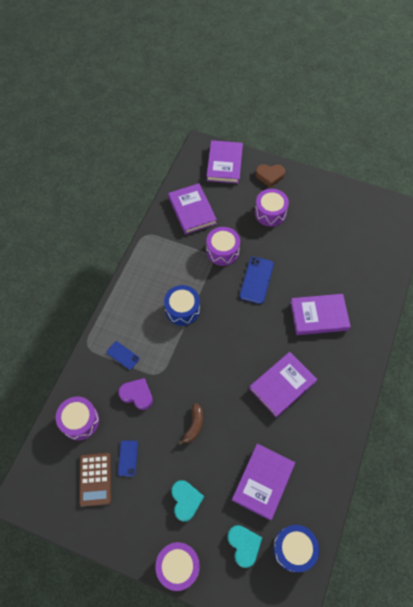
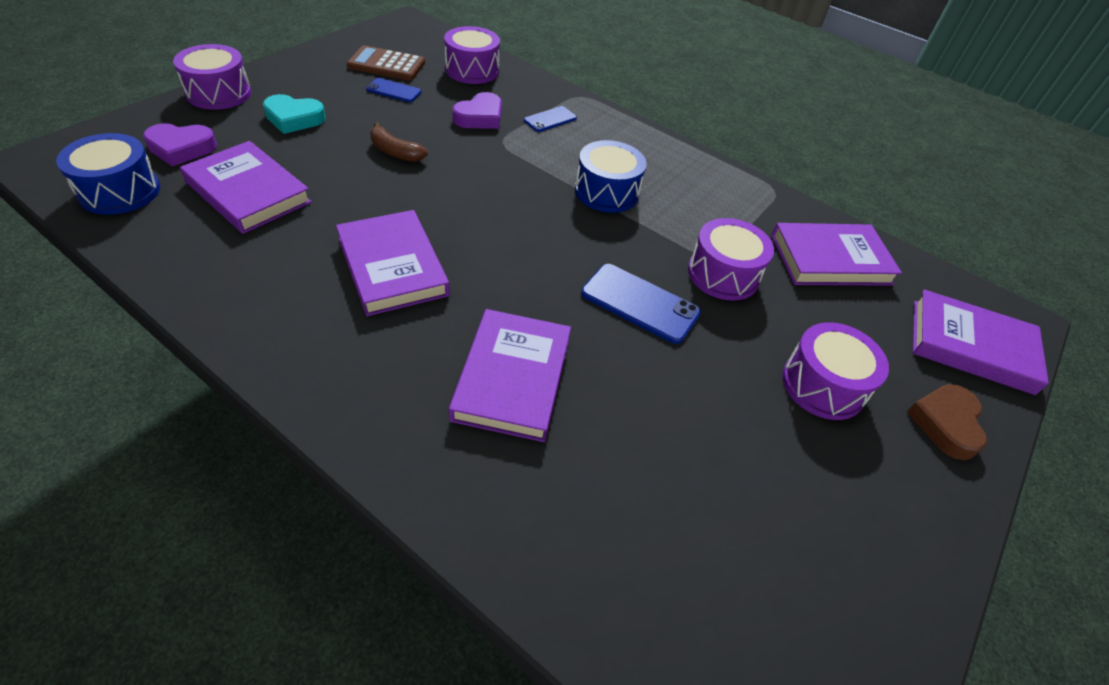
camera: 100 degrees right, 15 degrees down
(244, 545) = (181, 148): turquoise heart -> purple heart

